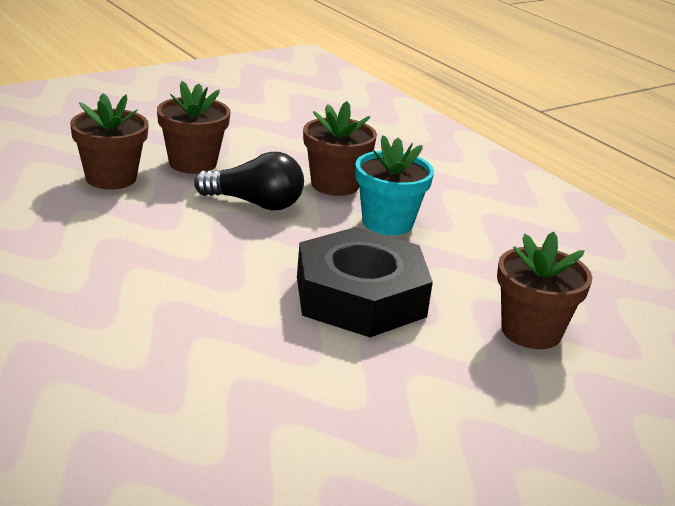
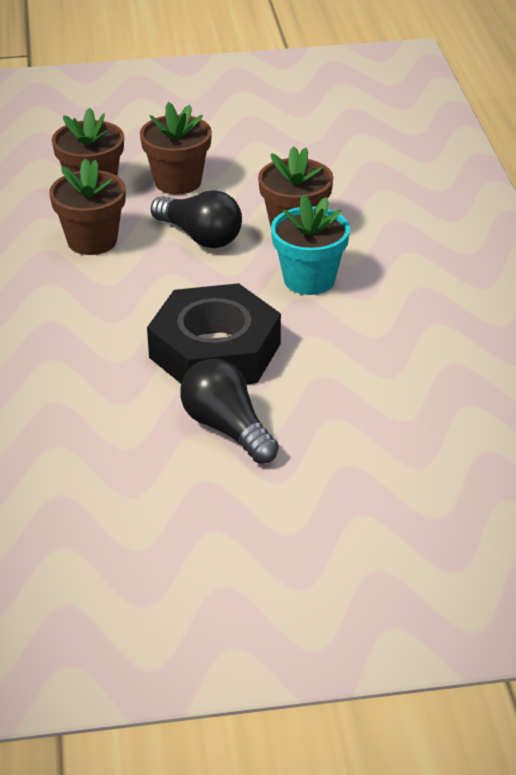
camera: 30 degrees right, 10 degrees up
(439, 364) = (227, 428): none -> black light bulb
(531, 331) = (341, 418): brown flower pot -> brown flower pot (92, 241)

